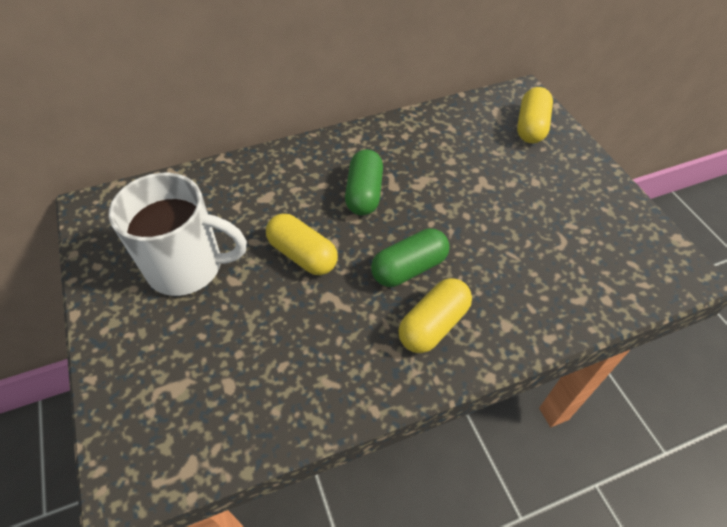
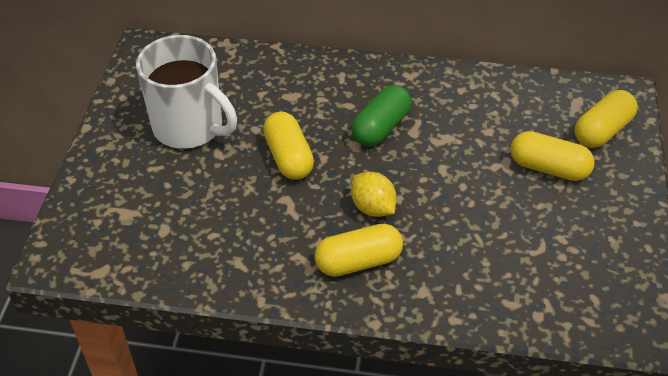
camera: 30 degrees right, 5 degrees down
(409, 268) = (373, 207): green capsule -> yellow lemon
(517, 172) = (548, 168): none -> yellow capsule

